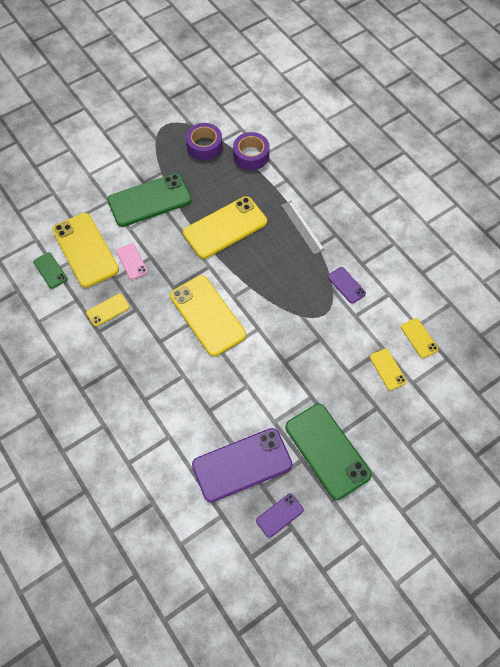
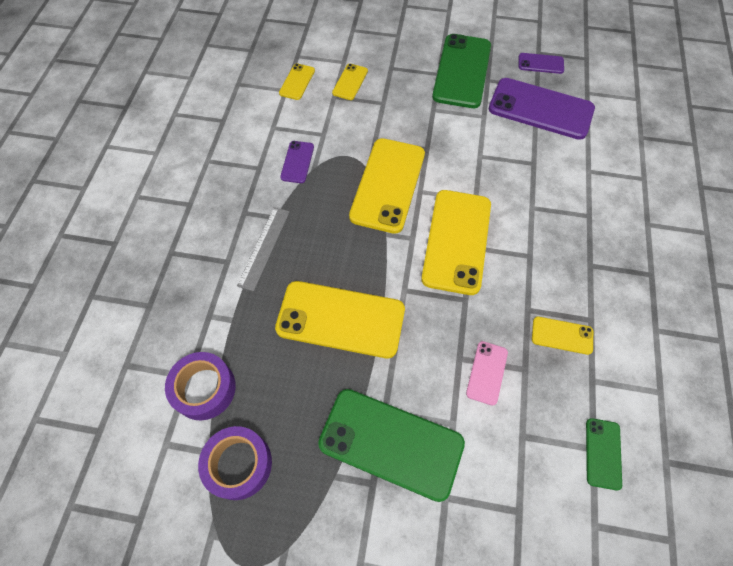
camera: 135 degrees left, 0 degrees up
(85, 250) = (534, 443): yellow phone -> yellow phone (387, 185)

